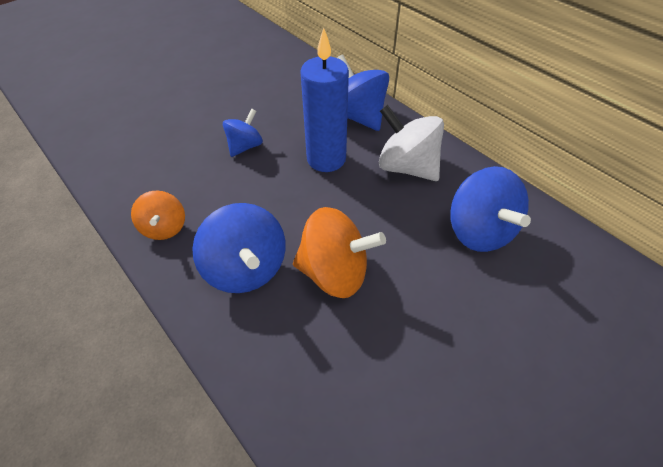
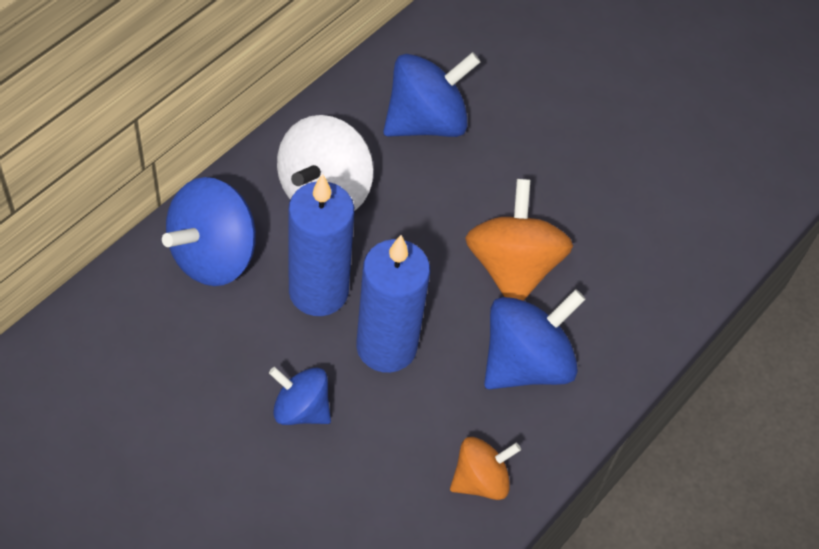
camera: 105 degrees left, 5 degrees up
(278, 188) = (386, 347): none -> blue candle

